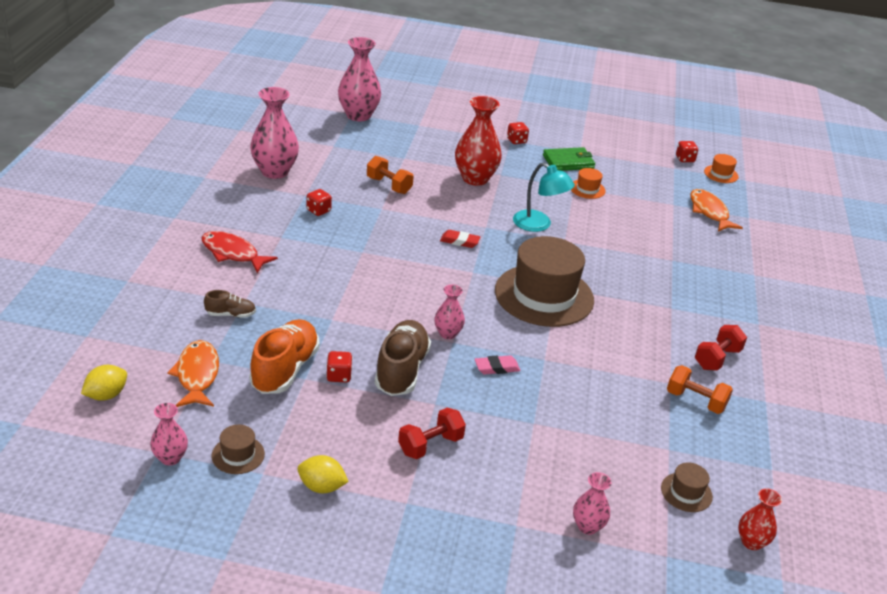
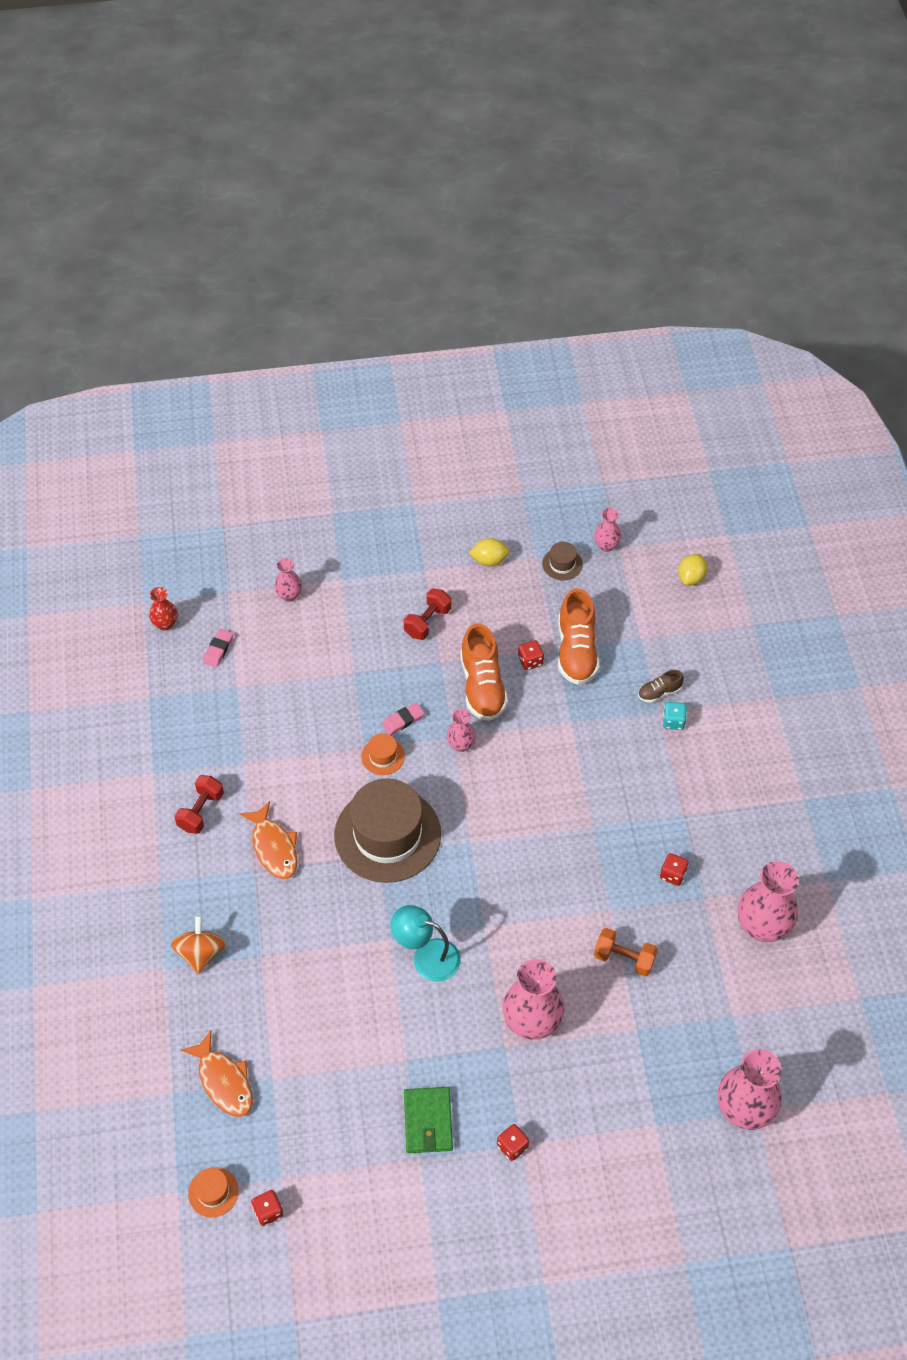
camera: 165 degrees right, 20 degrees up
(197, 375) = (640, 620): orange fish -> orange fish (274, 847)
(232, 253) = (711, 770): red fish -> none
(236, 291) = (673, 721): none -> turquoise dice
(401, 370) = (482, 686): brown shoe -> orange shoe
(459, 241) = (502, 886): red eraser -> none
(475, 178) = (532, 1022): red vase -> pink vase
(568, 162) = (428, 1121): green wallet -> green wallet turned 60 degrees counterclockwise
(587, 189) = (388, 1063): orange hat -> orange hat (383, 756)
(686, 492) = (218, 650): brown hat -> pink eraser
(695, 401) = (218, 749): orange dumbbell -> none
(723, 274) = (200, 953): none -> orange spinning top

